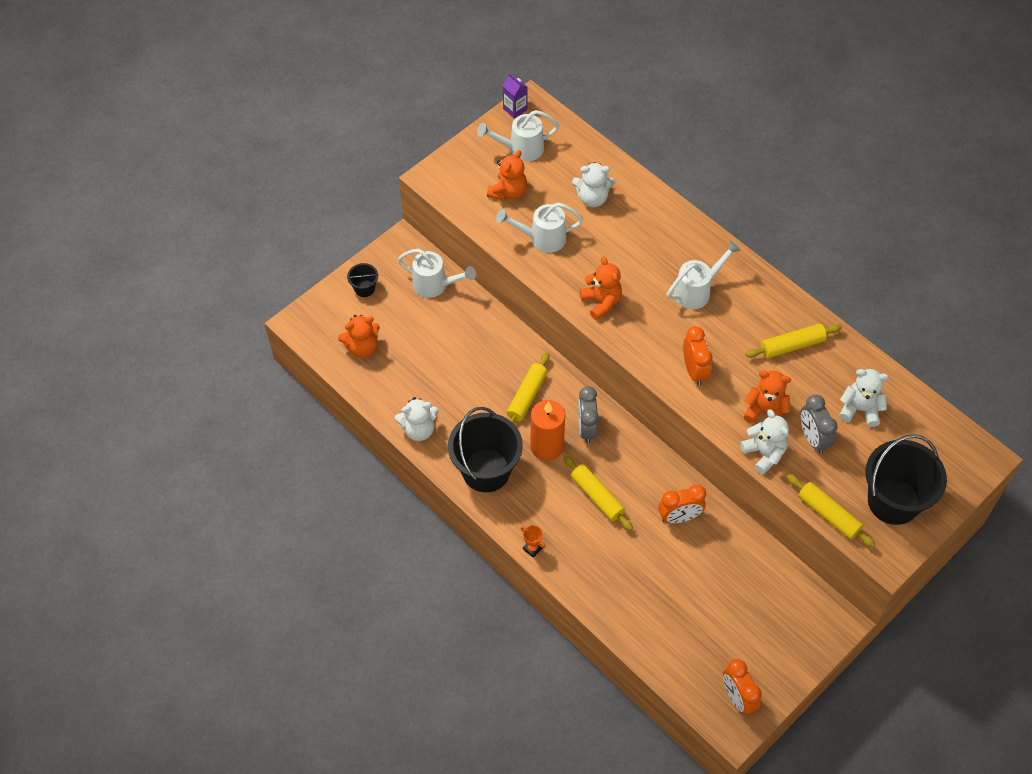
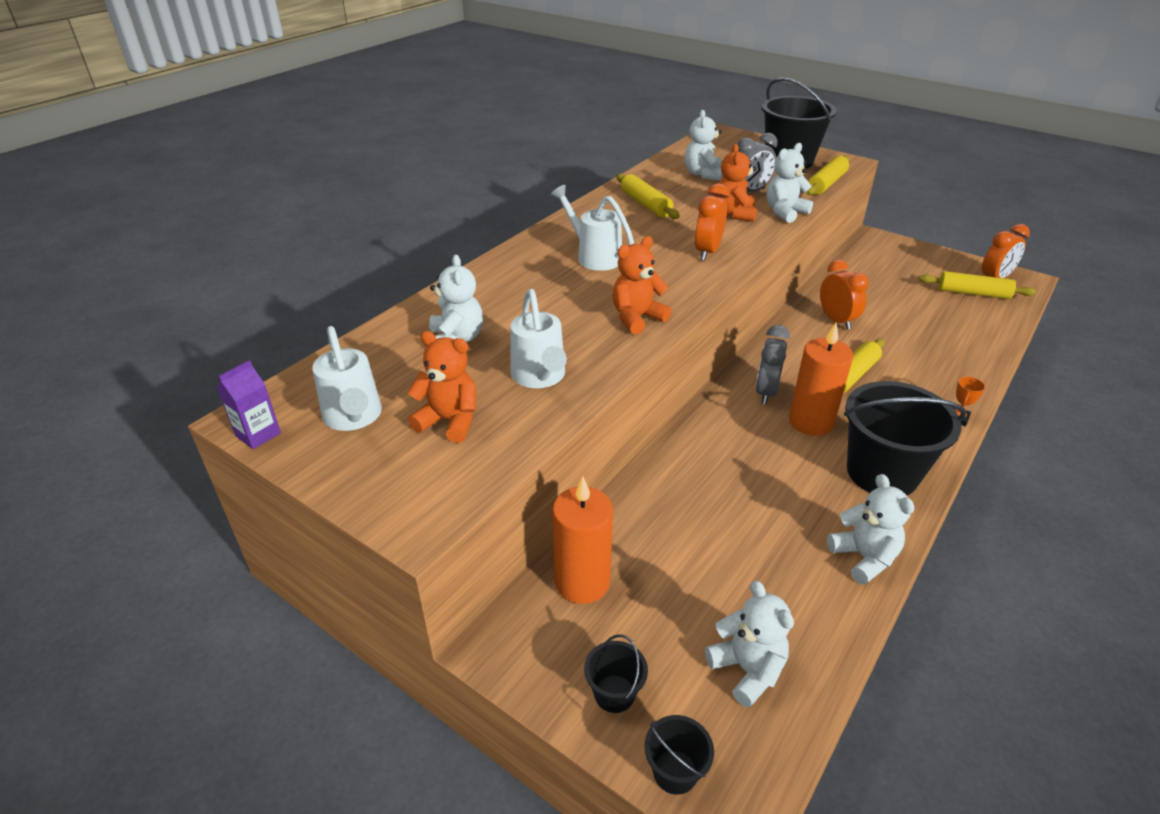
camera: 100 degrees left, 20 degrees down
(320, 305) = (675, 772): none -> black bucket
(362, 347) = (747, 670): orange teddy bear -> white teddy bear
(435, 285) = (582, 582): white watering can -> orange candle
(527, 396) = (746, 448): yellow rolling pin -> yellow rolling pin (973, 293)
(586, 428) = (766, 392): grey clock -> grey clock turned 120 degrees clockwise
(694, 371) = (707, 252): orange clock -> orange clock turned 45 degrees counterclockwise

